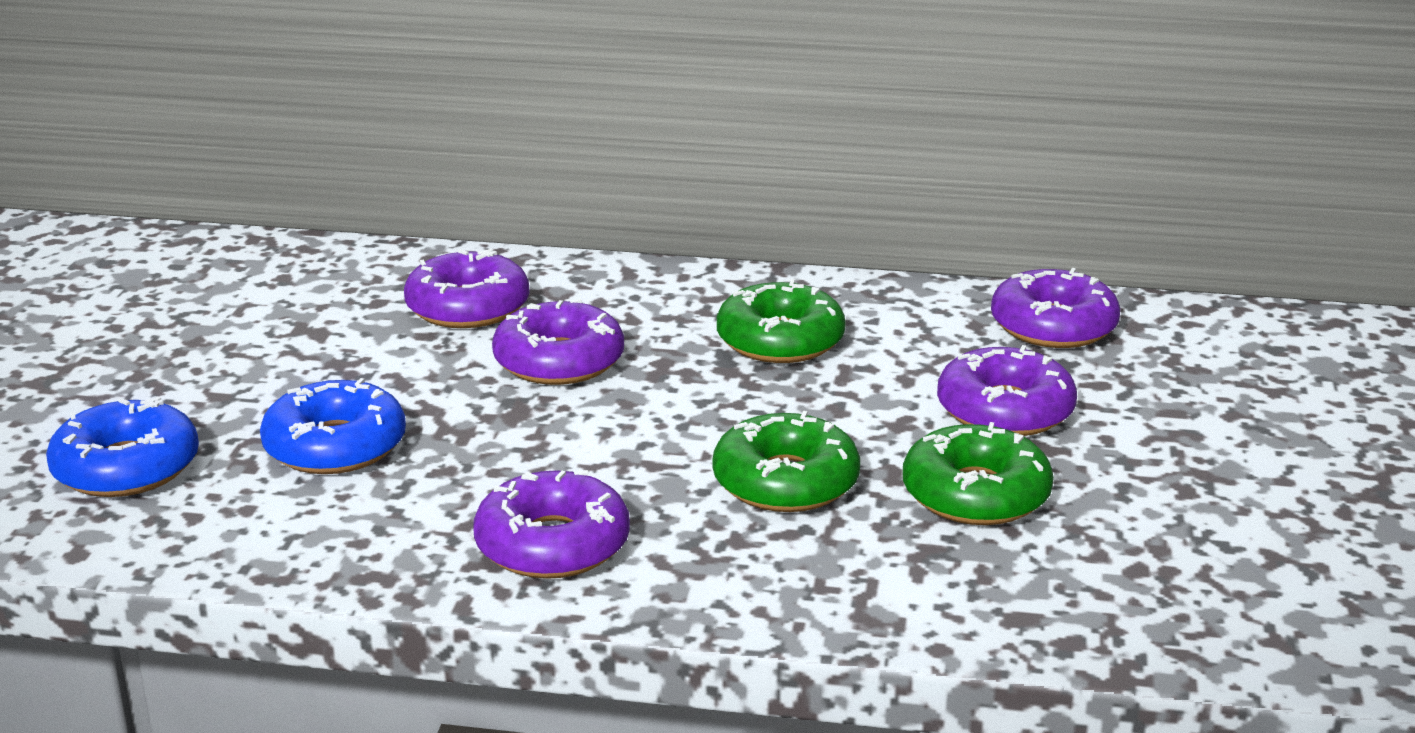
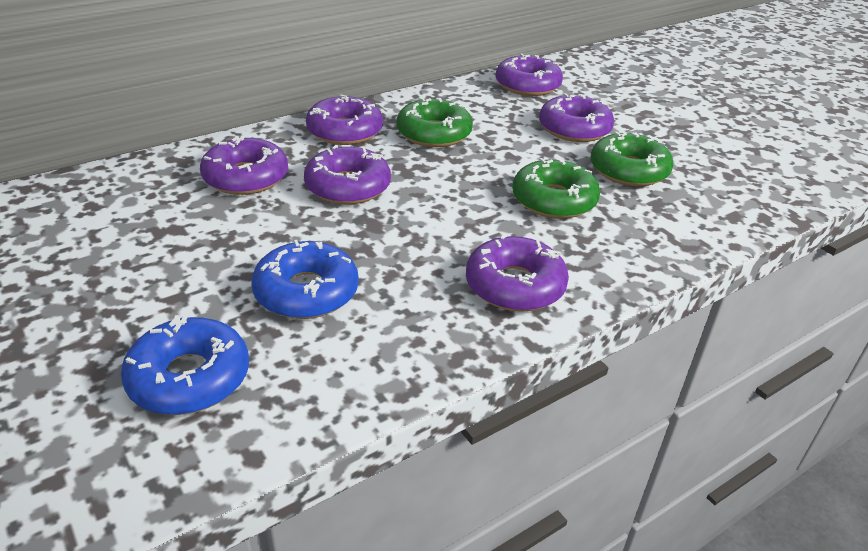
camera: 45 degrees left, 10 degrees up
(669, 296) = (345, 131): none -> purple donut

